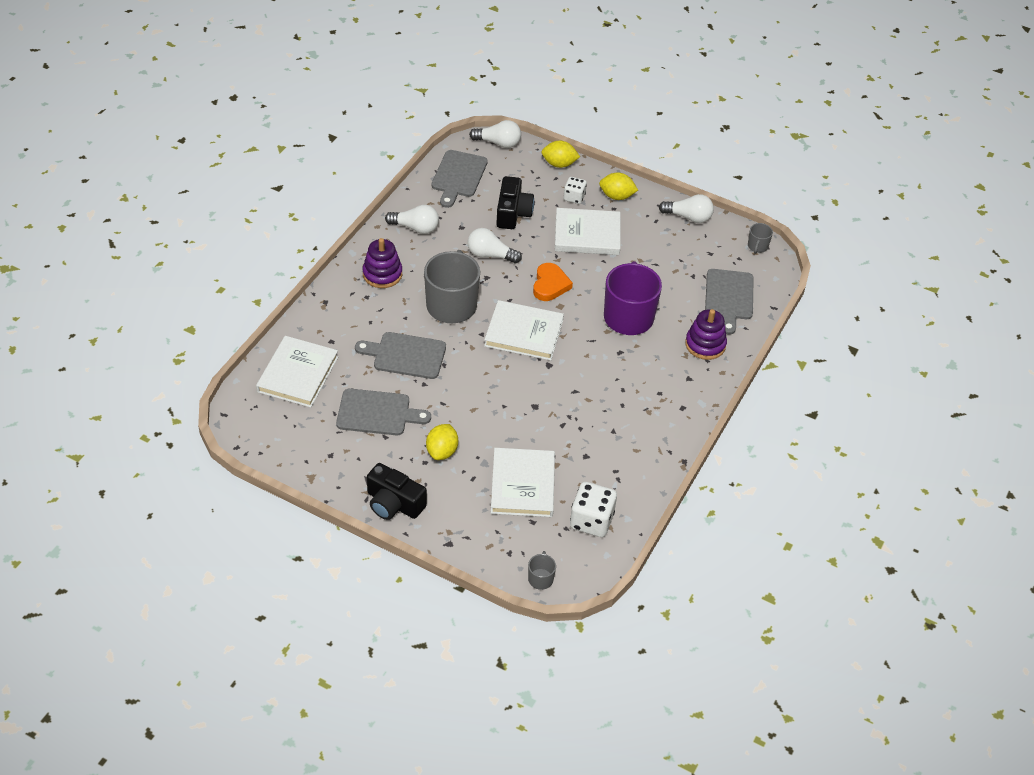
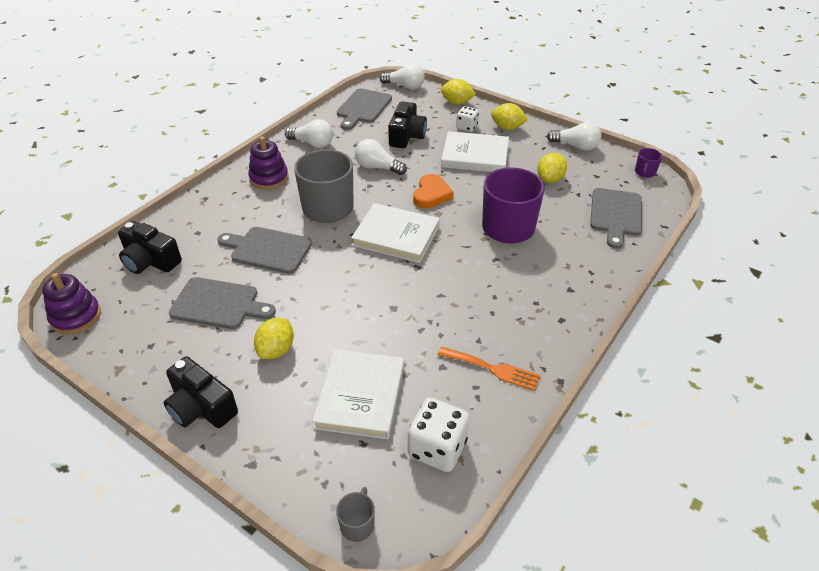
camera: 10 degrees right, 5 degrees down
(297, 374) = (150, 261): white book -> black camera
(628, 455) = (493, 369): none -> orange fork
(664, 260) = (550, 179): none -> yellow lemon
(705, 344) = (589, 257): purple stacking toy -> purple stacking toy (76, 317)
(757, 246) = (645, 172): grey mug -> purple mug

